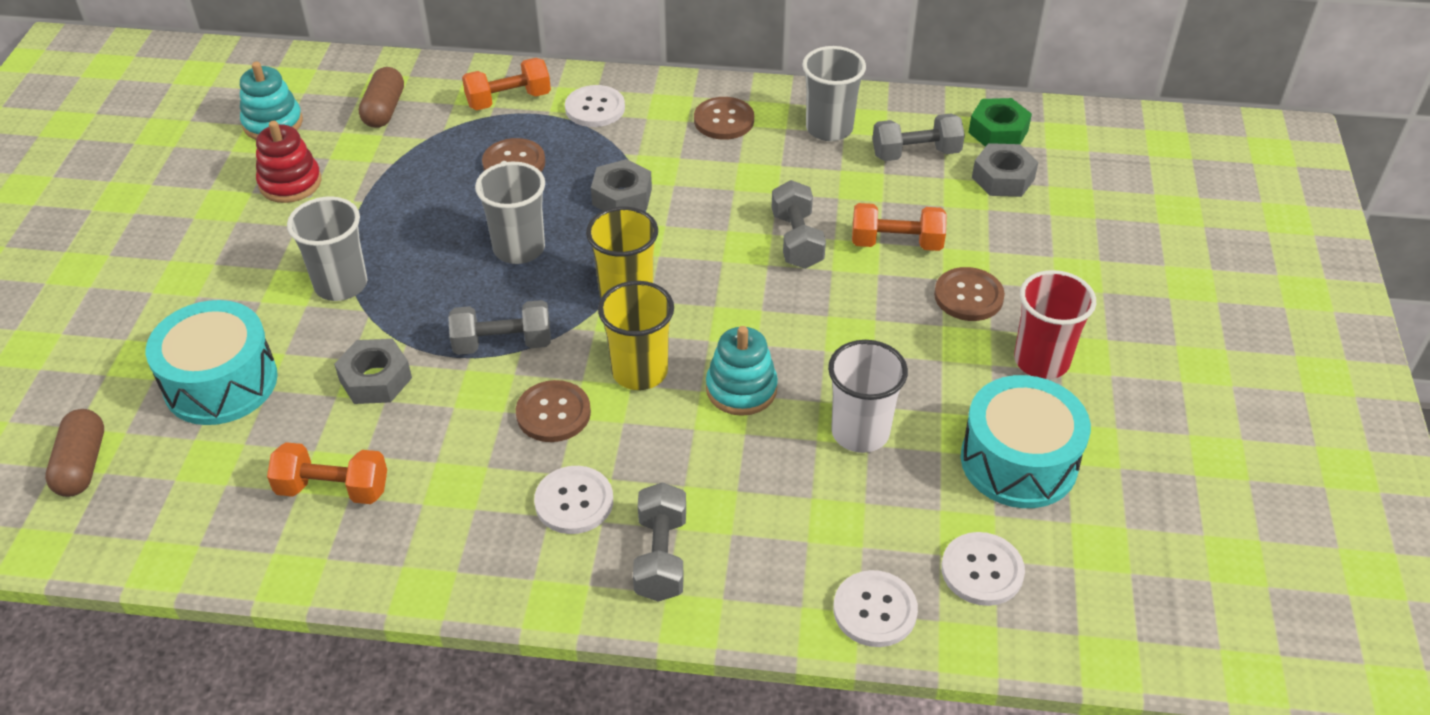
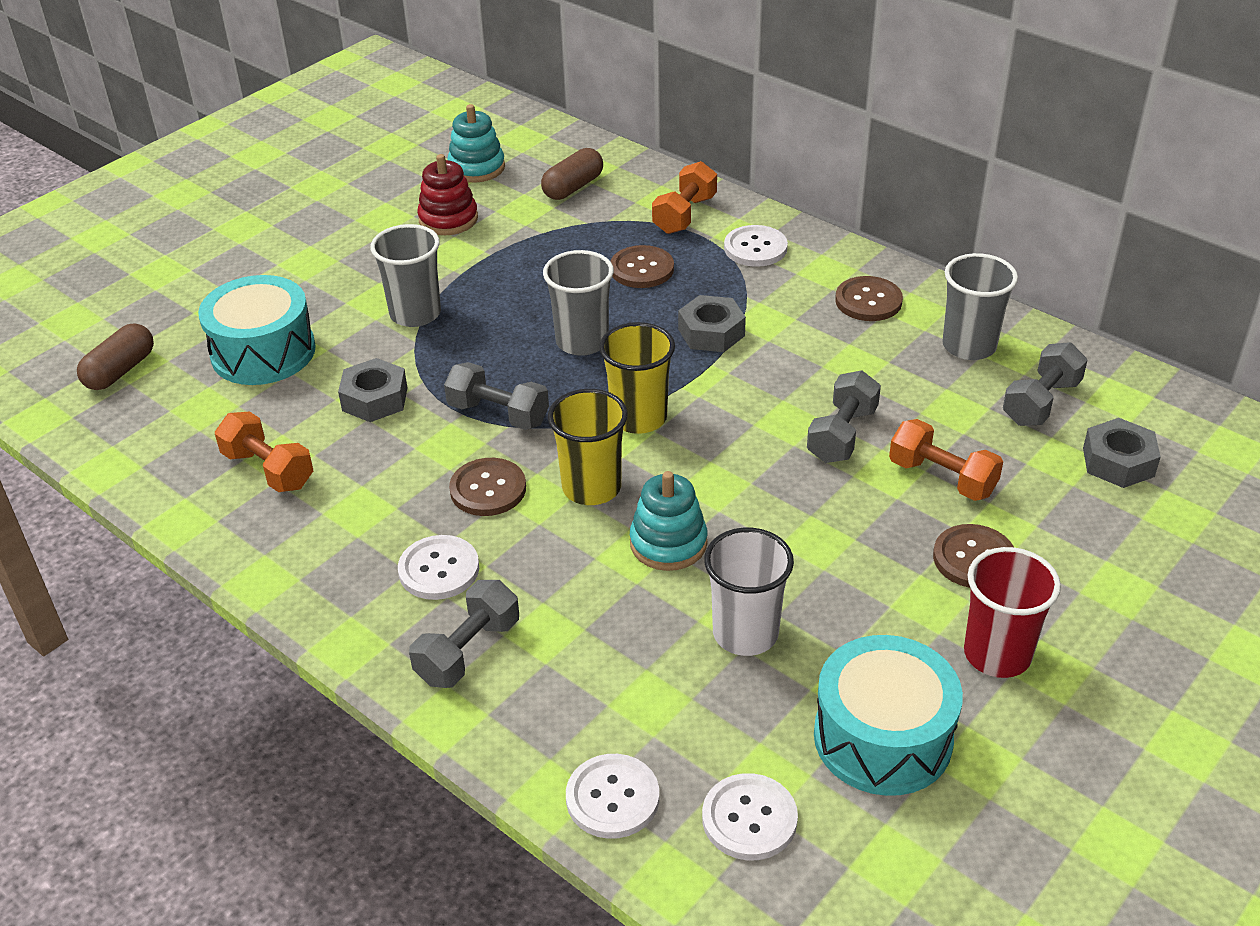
camera: 35 degrees right, 5 degrees down
(508, 100) = (684, 215): orange dumbbell -> orange dumbbell turned 75 degrees counterclockwise
(915, 153) = (1041, 402): grey dumbbell -> grey dumbbell turned 75 degrees counterclockwise
(998, 131) = (1155, 415): green nut -> none

